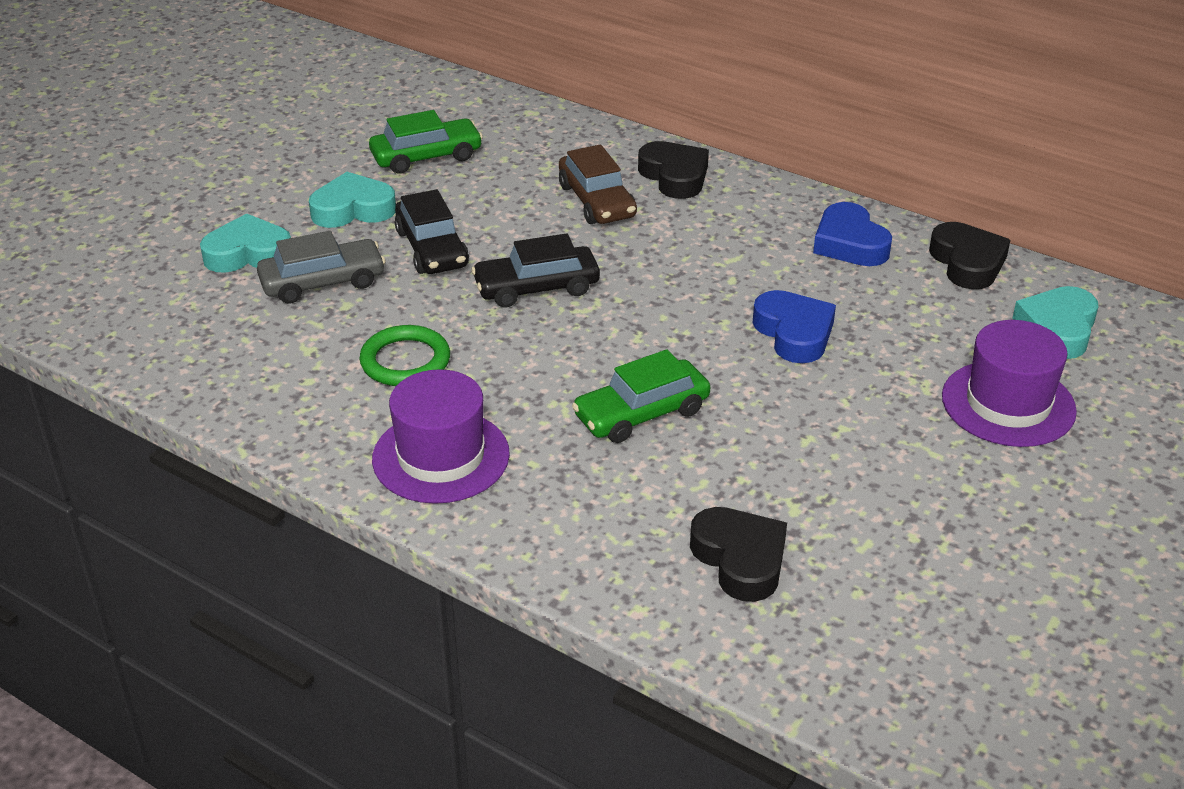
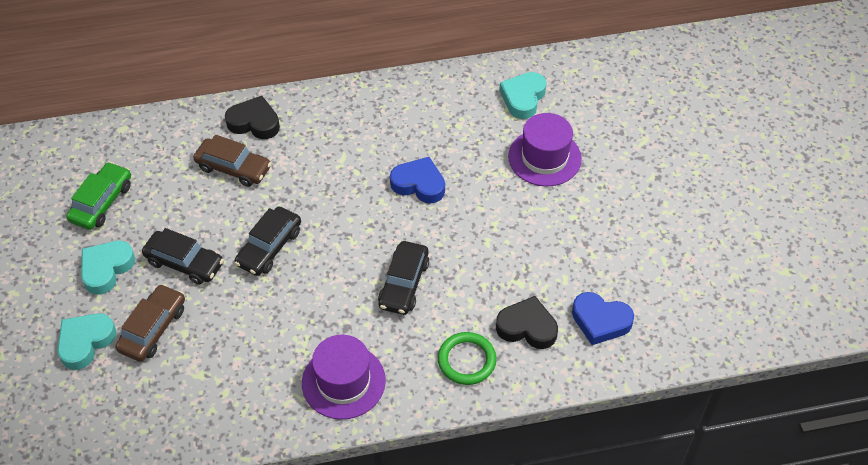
camera: 45 degrees left, 15 degrees up
(323, 282) = (153, 329): grey car -> brown car
(405, 361) = (259, 342): green ring -> green ring (466, 360)
(641, 413) = (404, 284): green car -> black car
(849, 243) = (386, 109): blue heart -> blue heart (600, 321)
(967, 262) = (449, 83): black heart -> none
(1057, 329) = (523, 98): turquoise heart -> turquoise heart turned 45 degrees clockwise

